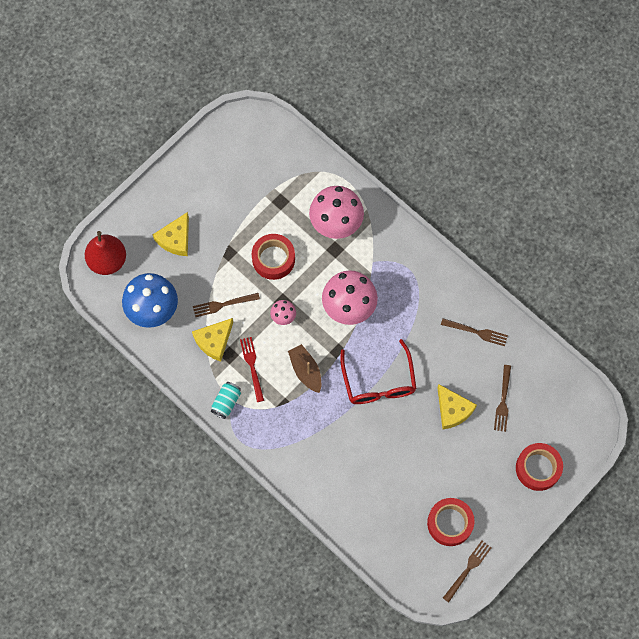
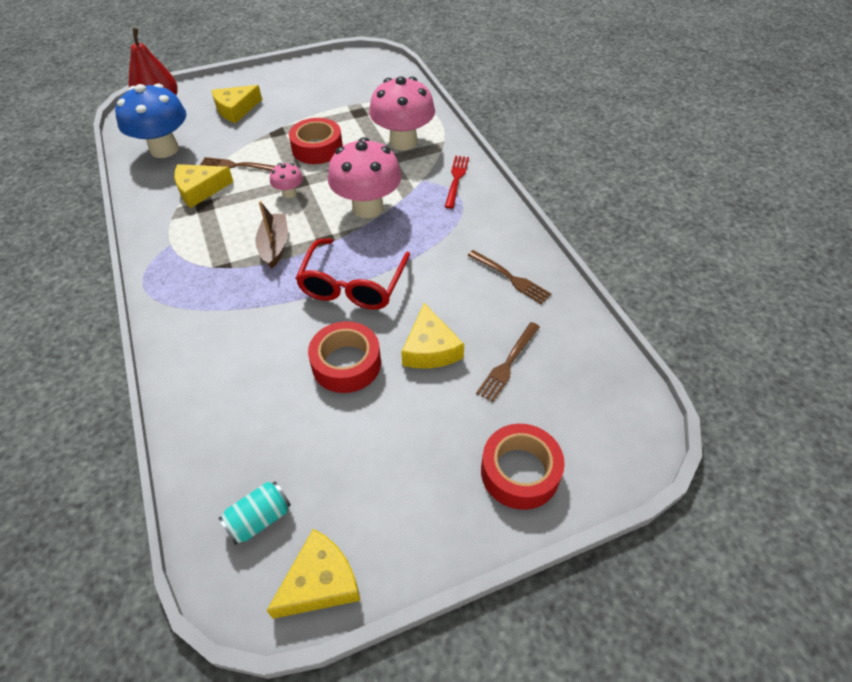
camera: 25 degrees right, 20 degrees down
(226, 402) = (162, 244): turquoise can -> turquoise can (259, 519)
(252, 367) = (219, 223): red fork -> red fork (456, 179)
(450, 523) = (336, 494): red tape -> red tape (346, 364)
(468, 569) = (320, 582): brown fork -> yellow cheese

